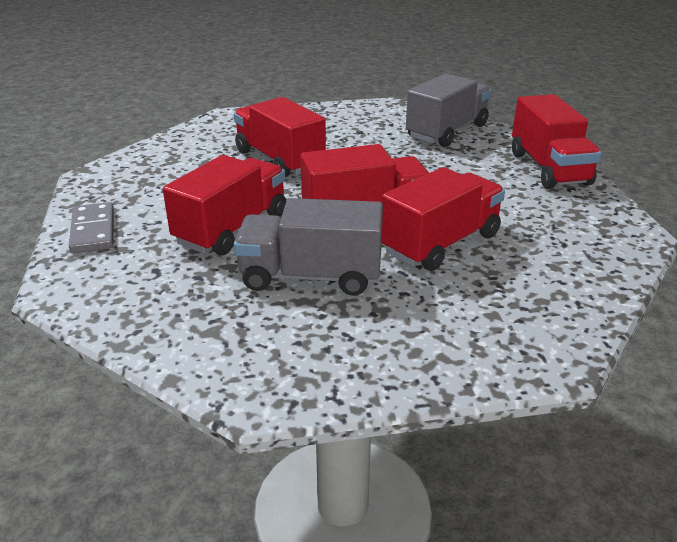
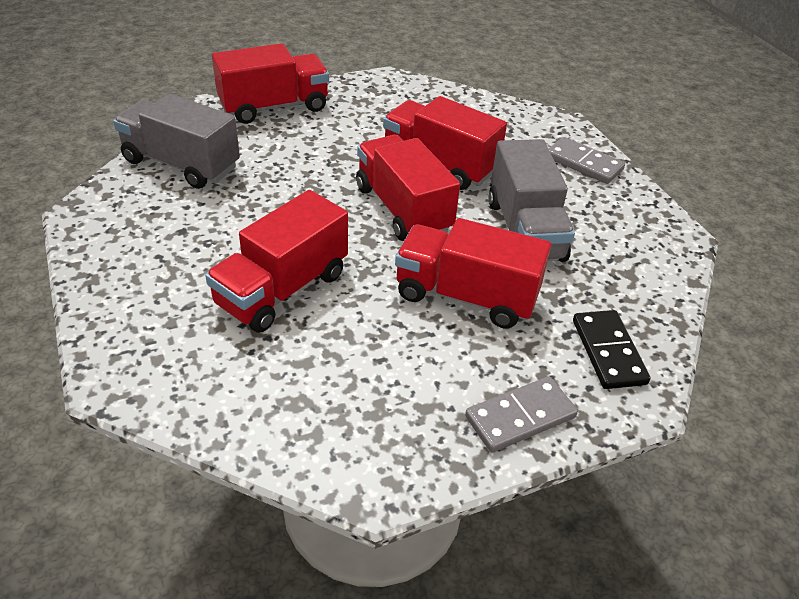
camera: 105 degrees left, 10 degrees up
(120, 287) = (608, 352): none -> black domino
(439, 354) = (584, 163): none -> grey domino

